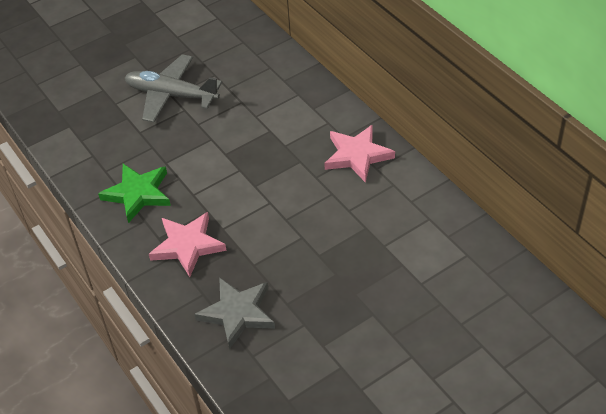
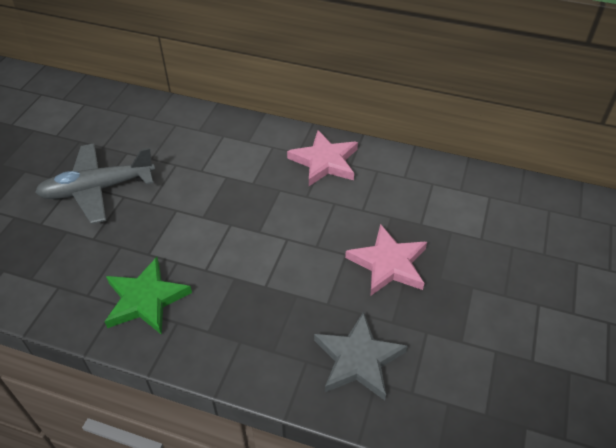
camera: 40 degrees left, 0 degrees up
(187, 245) = (246, 322): pink star -> pink star (388, 264)

